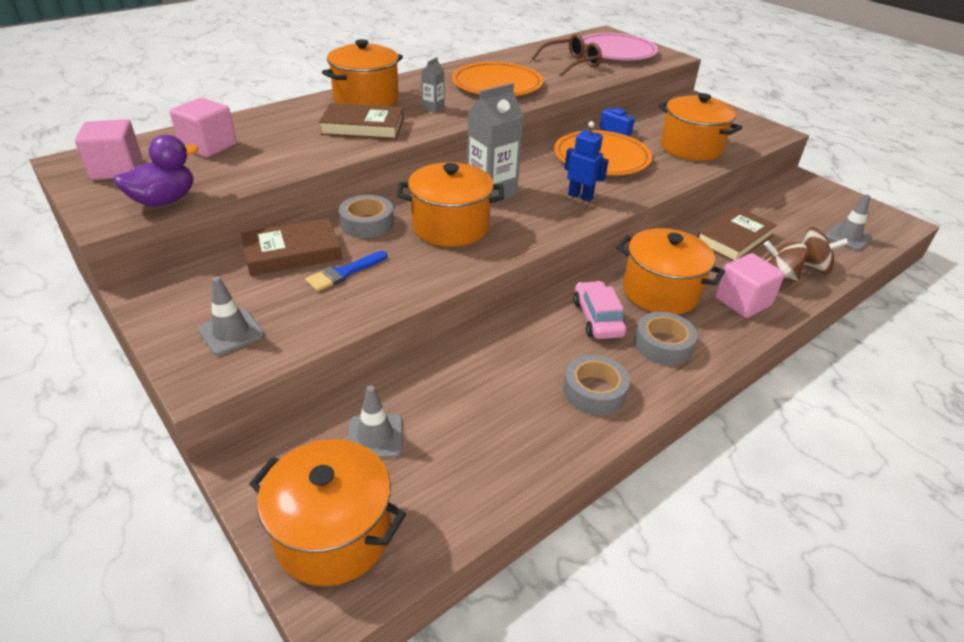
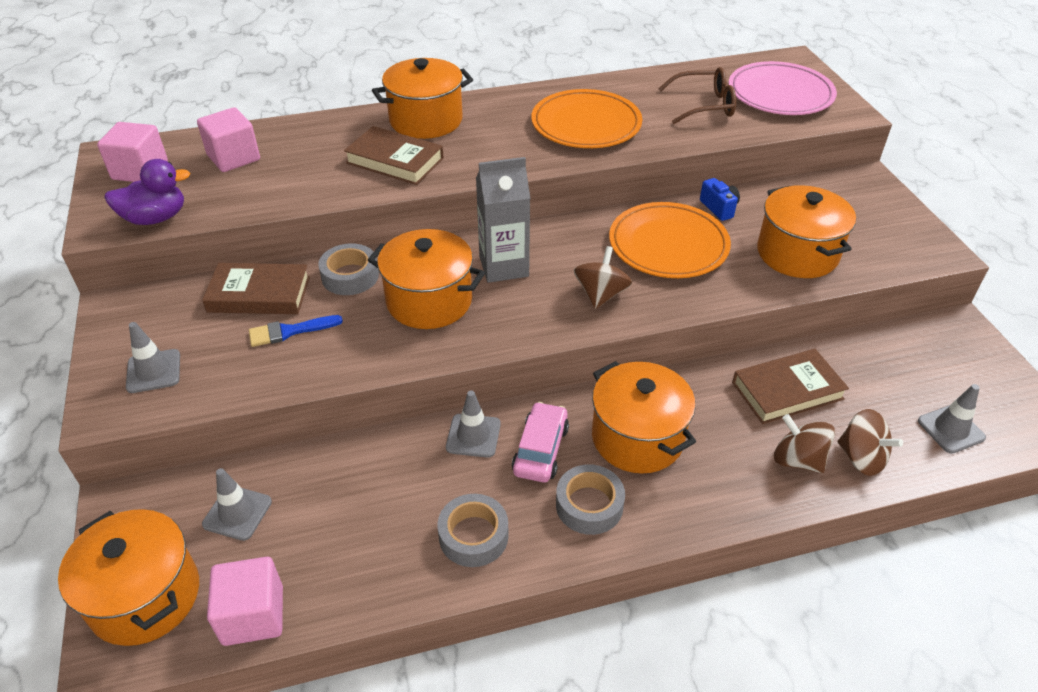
camera: 25 degrees right, 5 degrees up
(433, 107) = (488, 146): grey carton -> none
(538, 322) = (473, 436): none -> grey traffic cone
(580, 196) = (601, 294): blue robot -> brown spinning top
(742, 301) = (728, 479): pink cube -> pink cube (253, 615)

